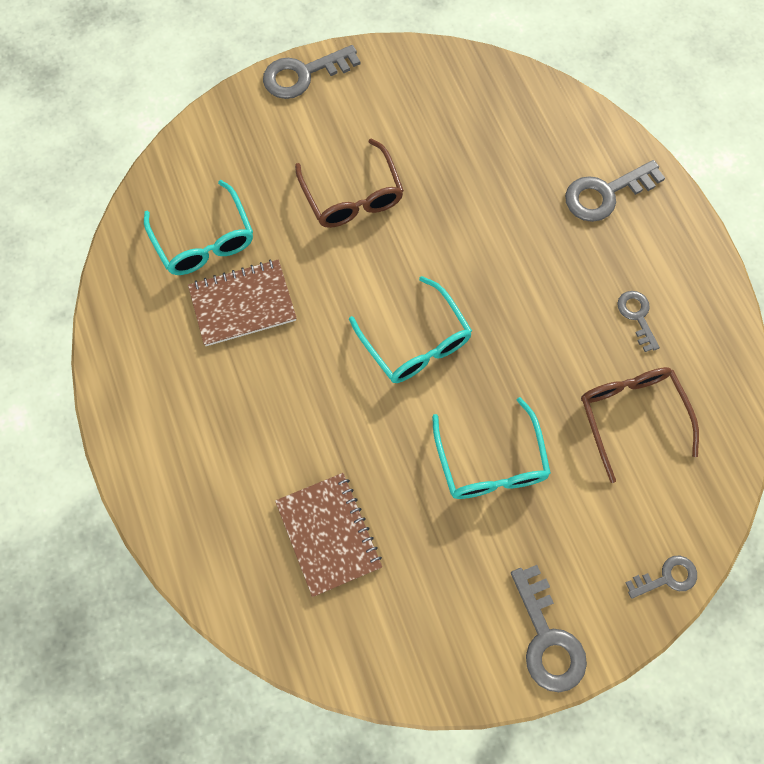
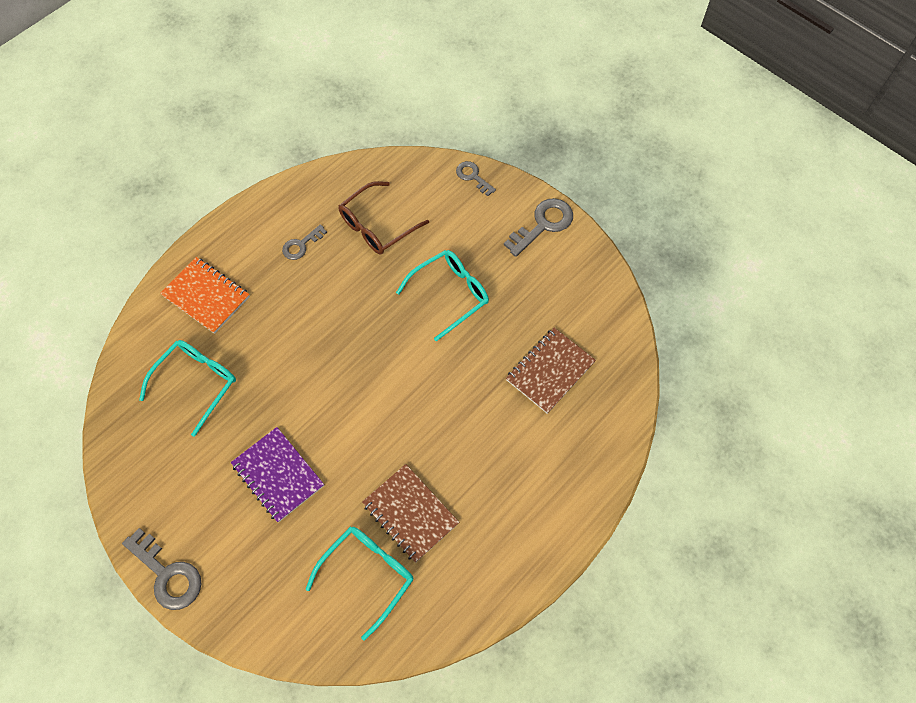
camera: 115 degrees left, 5 degrees down
(352, 196) = (278, 475): brown glasses -> purple notebook
(415, 342) = (384, 375): turquoise glasses -> turquoise glasses (196, 383)
(605, 194) = (206, 296): grey key -> orange notebook

